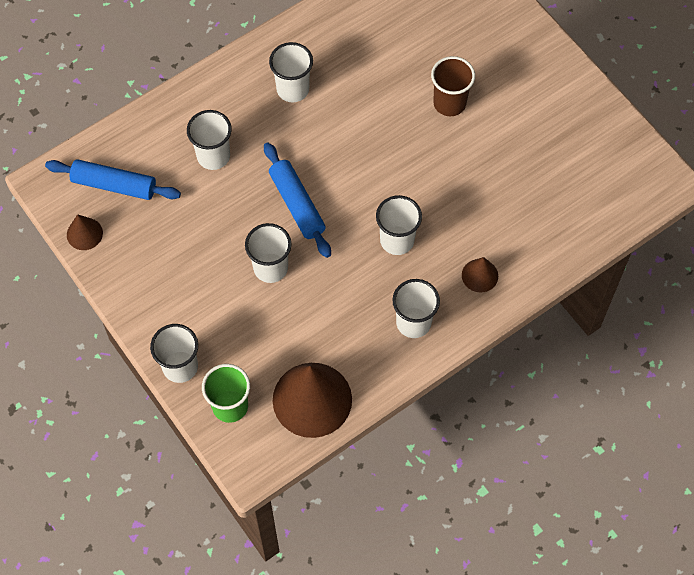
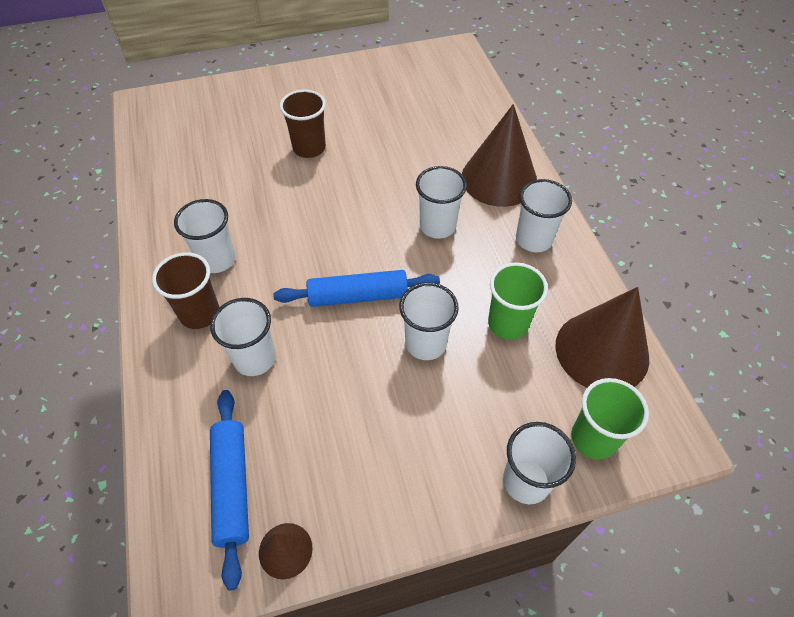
camera: 70 degrees left, 10 degrees down
(114, 185) = (232, 486): blue rolling pin -> blue rolling pin turned 45 degrees counterclockwise
(238, 102) = (200, 313): none -> brown cup
(312, 323) = (508, 323): none -> green cup
(480, 275) = (499, 178): brown cone -> brown cone, size x2.09

